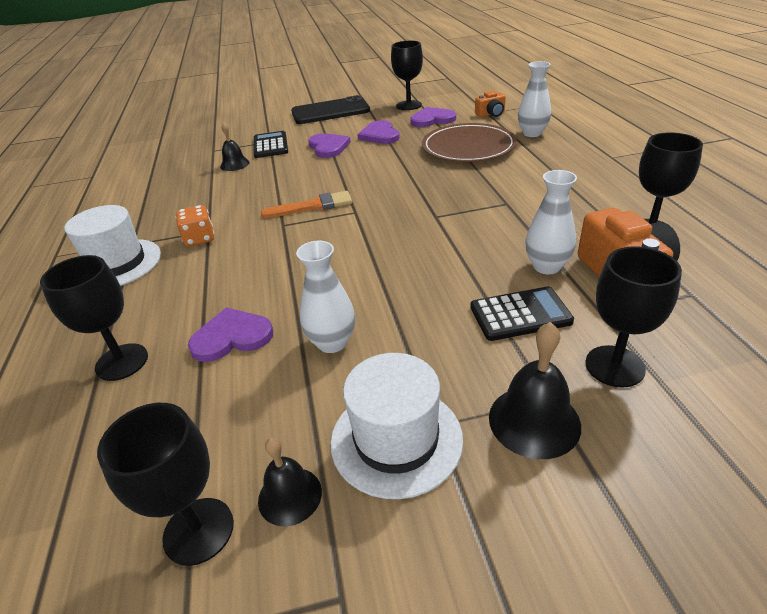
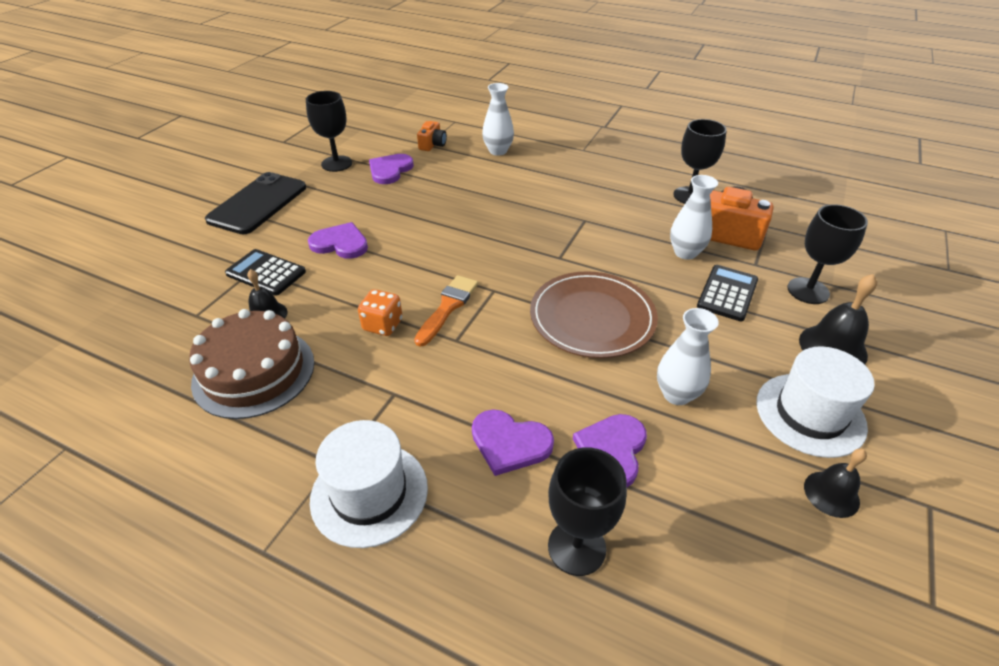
camera: 55 degrees left, 5 degrees up
(184, 185) = (254, 372): none -> brown cake
(198, 531) = (838, 562): black goblet -> none
(199, 239) = (404, 406): orange dice -> orange dice (382, 325)
(380, 135) = (369, 207): purple heart -> purple heart (510, 443)
(468, 147) = (472, 185): brown plate -> brown plate (592, 318)

